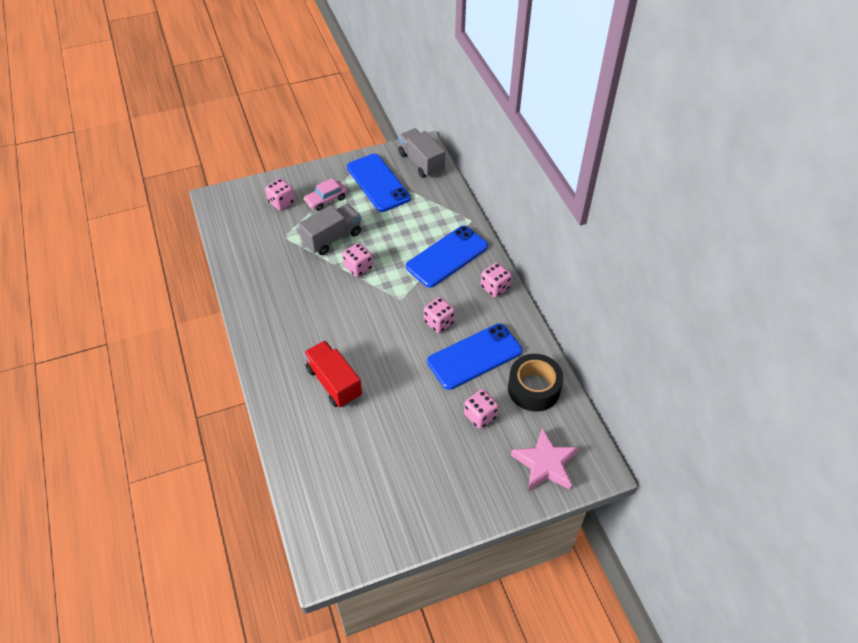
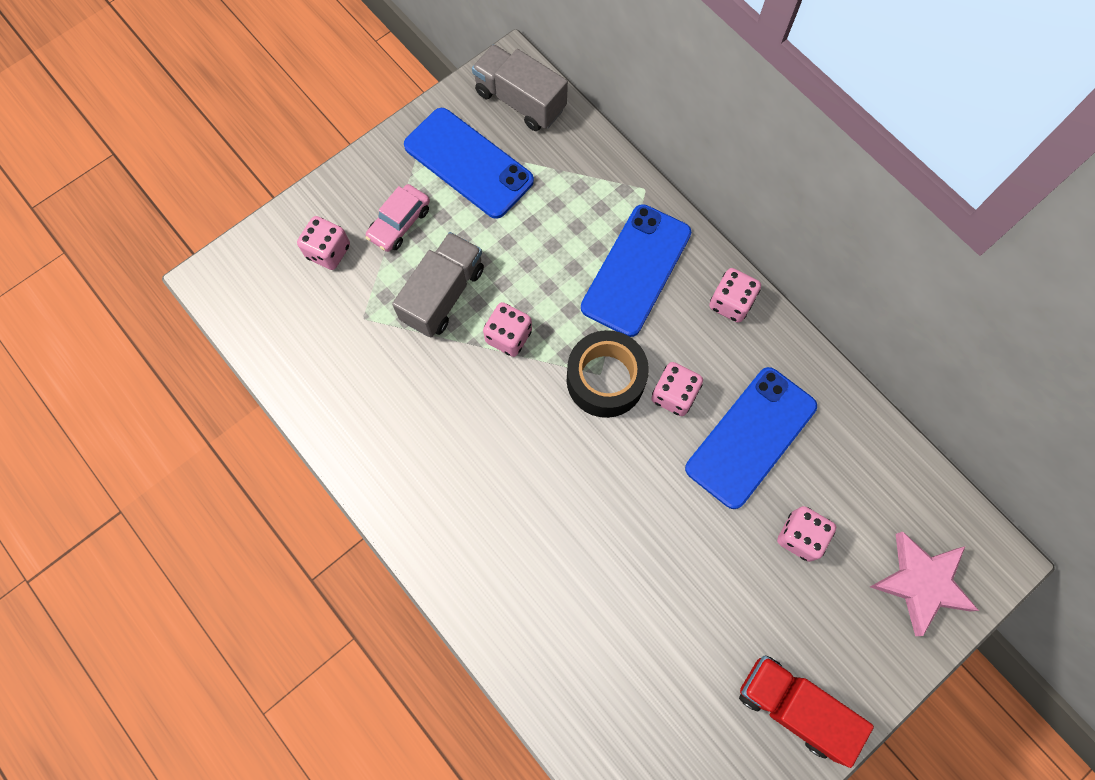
camera: 20 degrees left, 20 degrees up
(334, 382) = (564, 559): red truck -> red truck (793, 706)
(534, 388) = (857, 462): black tape -> black tape (605, 379)

